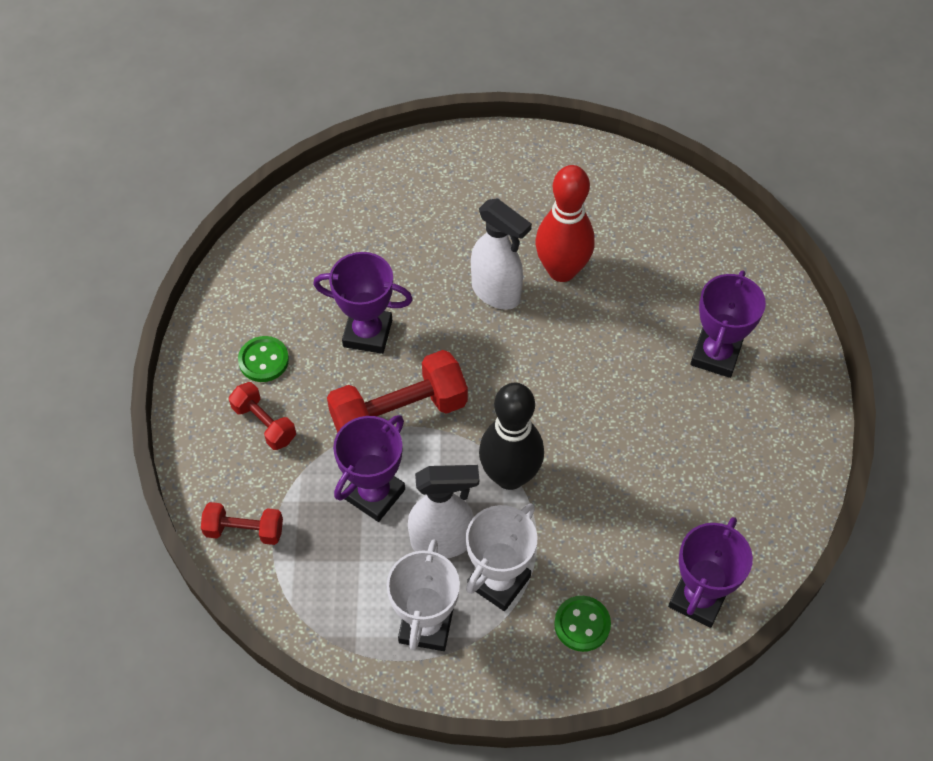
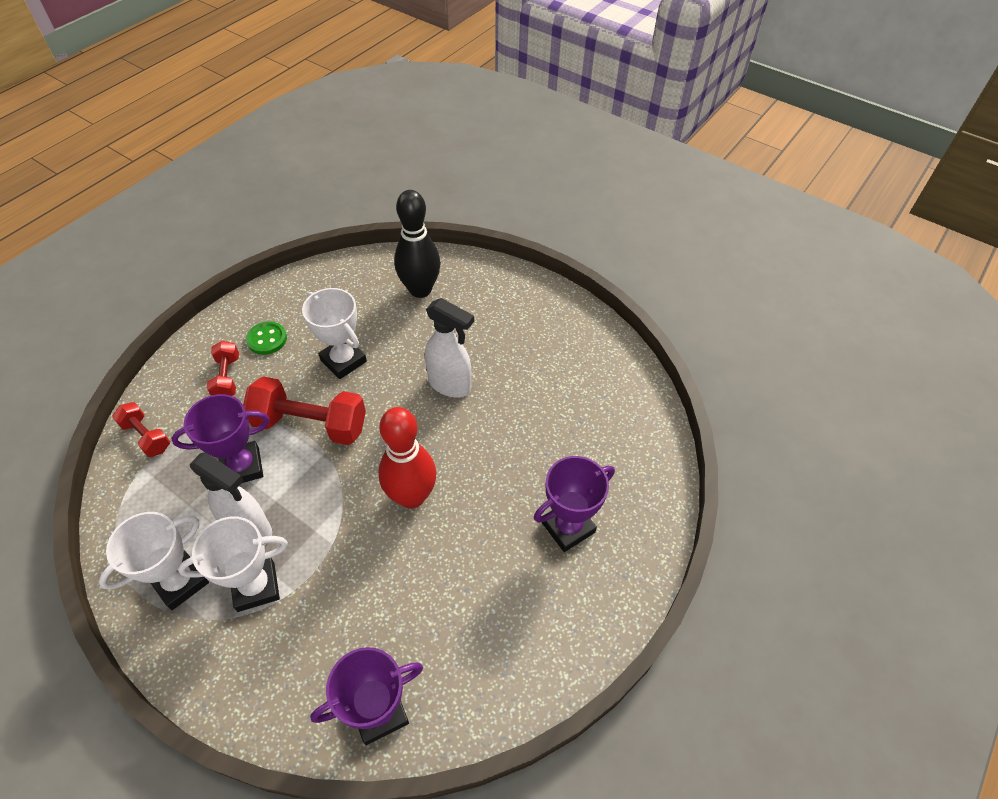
camera: 35 degrees right, 5 degrees down
(367, 333) = (343, 361): purple trophy -> white trophy
(496, 293) = (450, 385): white spray bottle -> white spray bottle turned 45 degrees counterclockwise
(510, 476) = (337, 515): black bowling pin -> black bowling pin (420, 290)
(562, 270) = (509, 396): red bowling pin -> red bowling pin (411, 496)
(582, 624) = (278, 664): green button -> none

